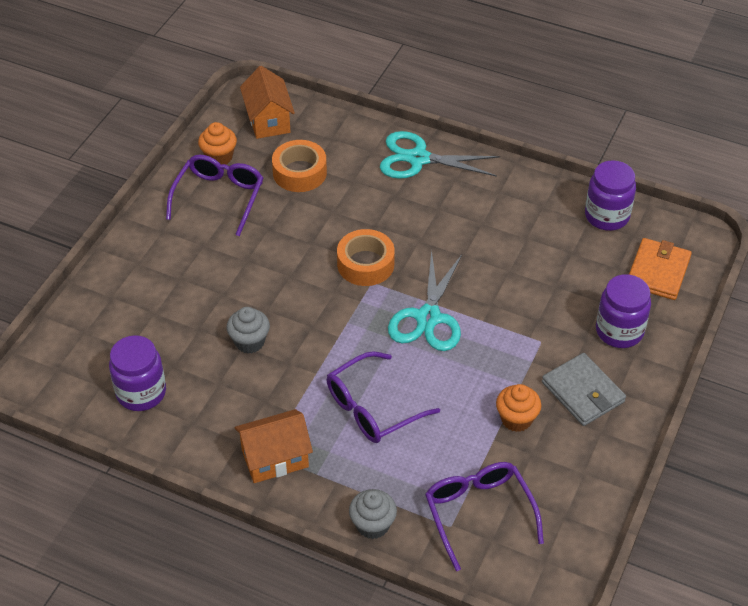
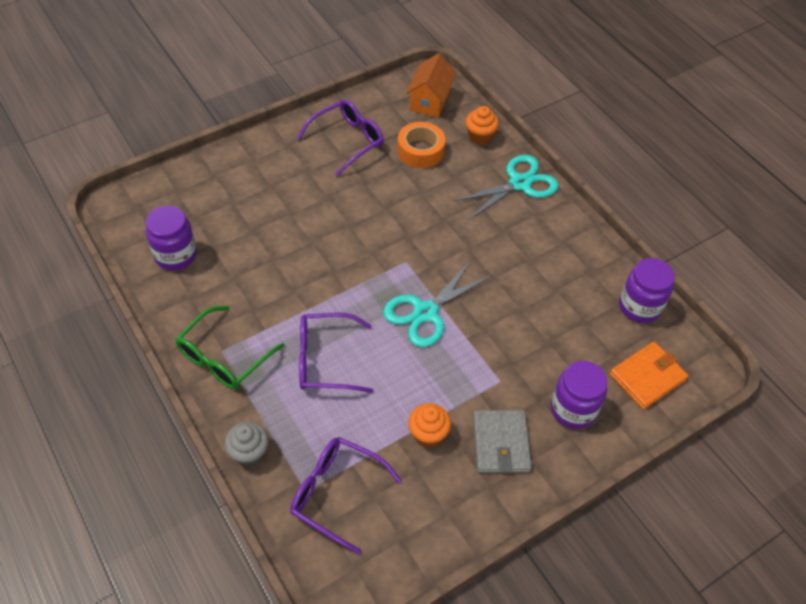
camera: 30 degrees right, 5 degrees up
(219, 157) = (372, 111): orange cupcake -> orange cupcake (480, 137)
(249, 342) = (279, 259): grey cupcake -> none
(275, 458) = (223, 357): orange house -> green glasses
(365, 264) = (412, 245): orange tape -> none
(418, 158) = (520, 183): turquoise scissors -> turquoise scissors turned 105 degrees clockwise
(478, 513) = (336, 493): purple glasses -> purple glasses turned 75 degrees counterclockwise

